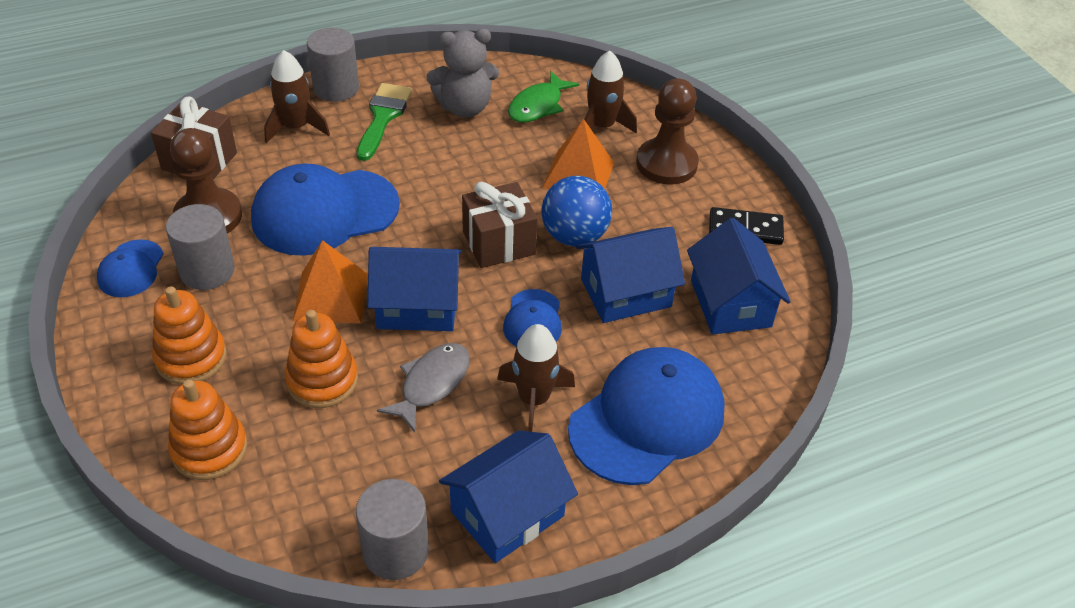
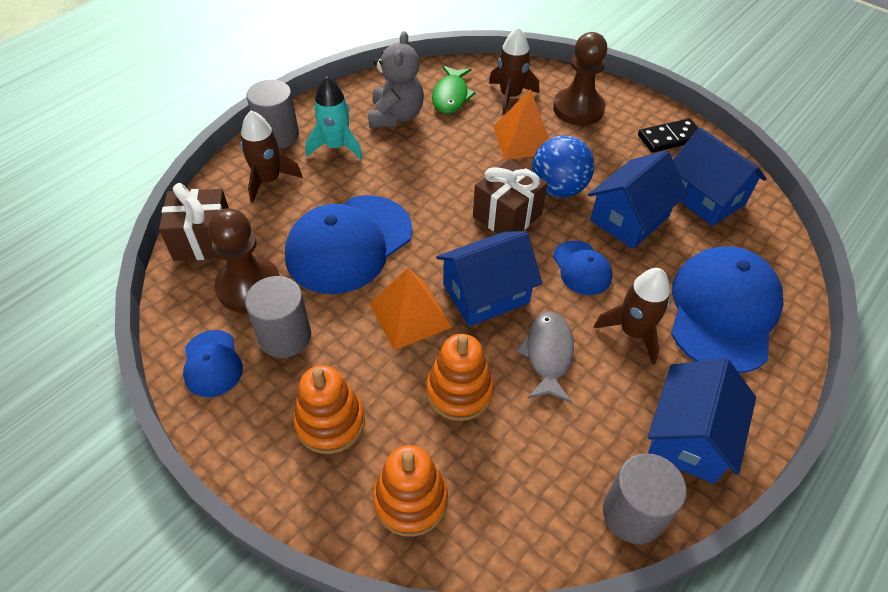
camera: 25 degrees left, 5 degrees up
(383, 117) = (336, 146): green brush -> turquoise rocket
(464, 107) = (396, 116): grey teddy bear -> grey teddy bear turned 45 degrees counterclockwise

